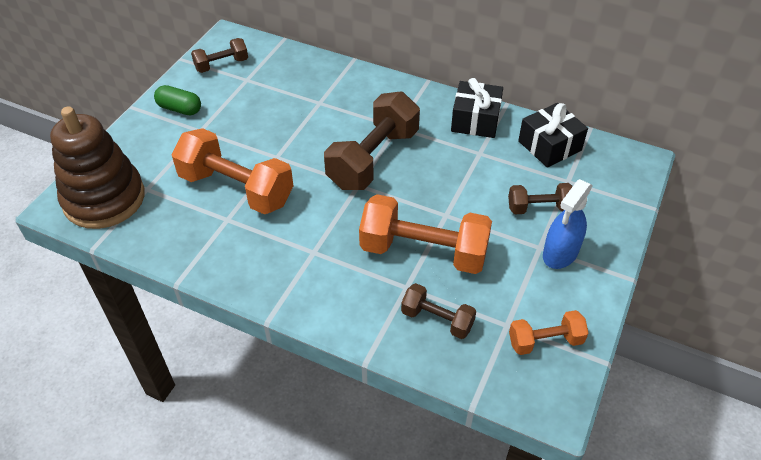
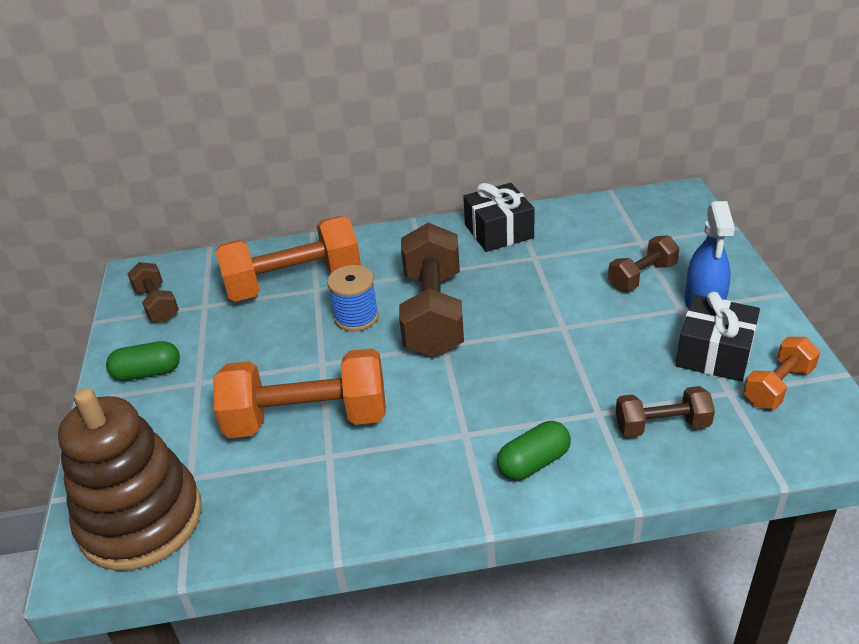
camera: 30 degrees left, 10 degrees down
(221, 65) = (157, 304): brown dumbbell -> brown dumbbell turned 60 degrees counterclockwise
(324, 136) = (356, 317): none -> blue spool
(334, 294) = (533, 462): none -> green capsule
(423, 251) = (579, 371): orange dumbbell -> orange dumbbell (294, 282)
(549, 146) = (592, 221): black gift -> black gift (714, 353)

